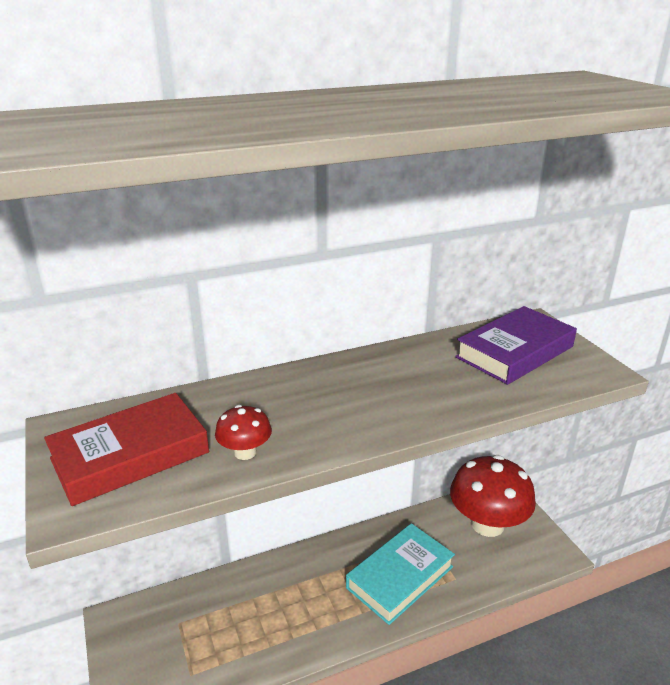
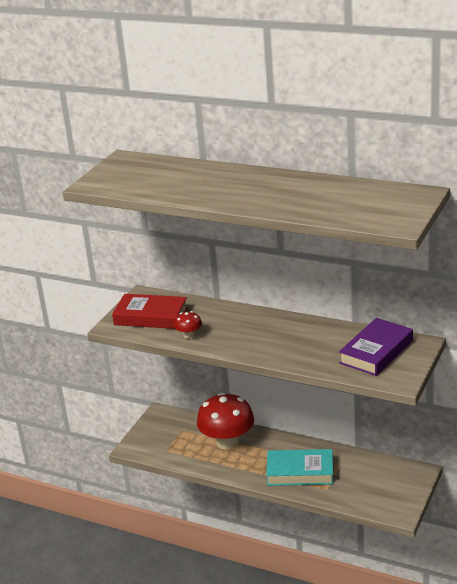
camera: 50 degrees right, 0 degrees up
(487, 524) = (384, 479): red mushroom -> red mushroom (227, 442)
(514, 352) = (376, 352): purple book -> purple book turned 60 degrees counterclockwise

